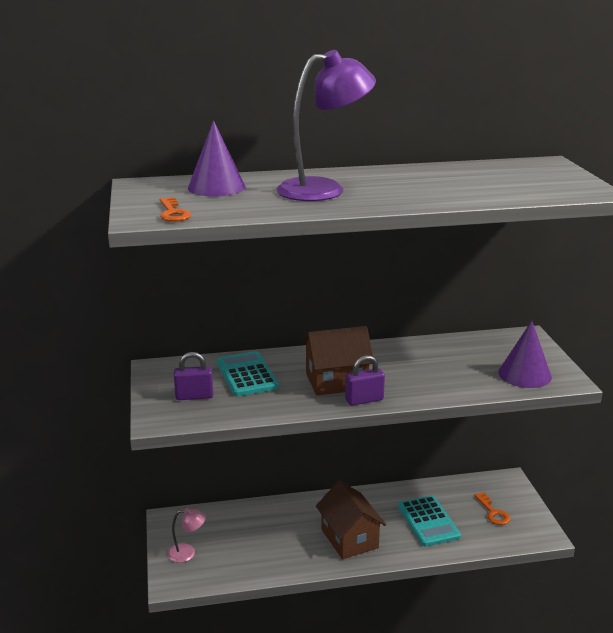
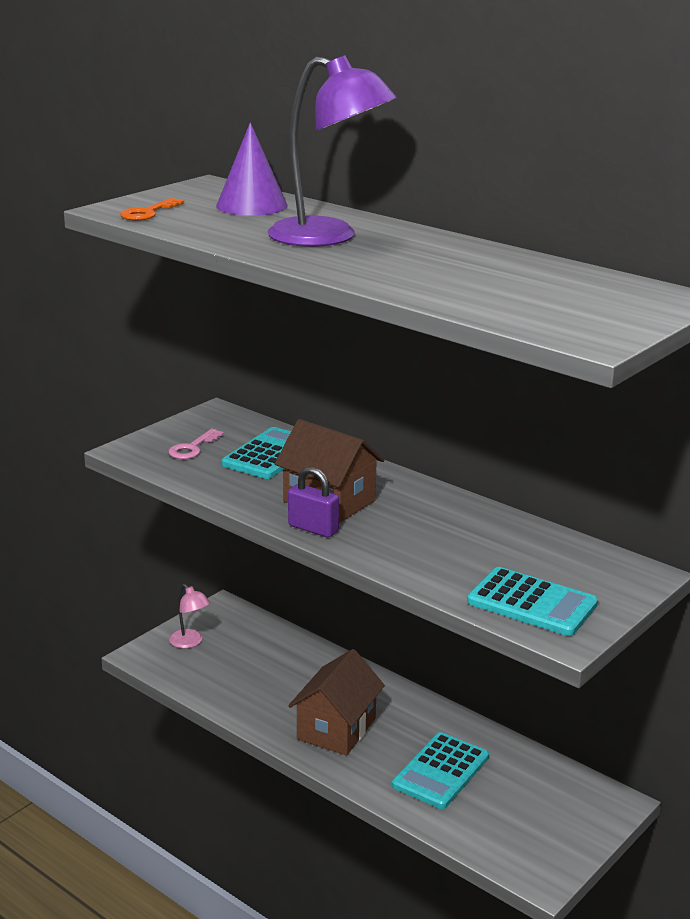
camera: 50 degrees right, 0 degrees up
(194, 396) = (192, 448): purple padlock -> pink key
(493, 512) = (528, 816): orange key -> none
(524, 374) = (532, 603): purple cone -> turquoise calculator

